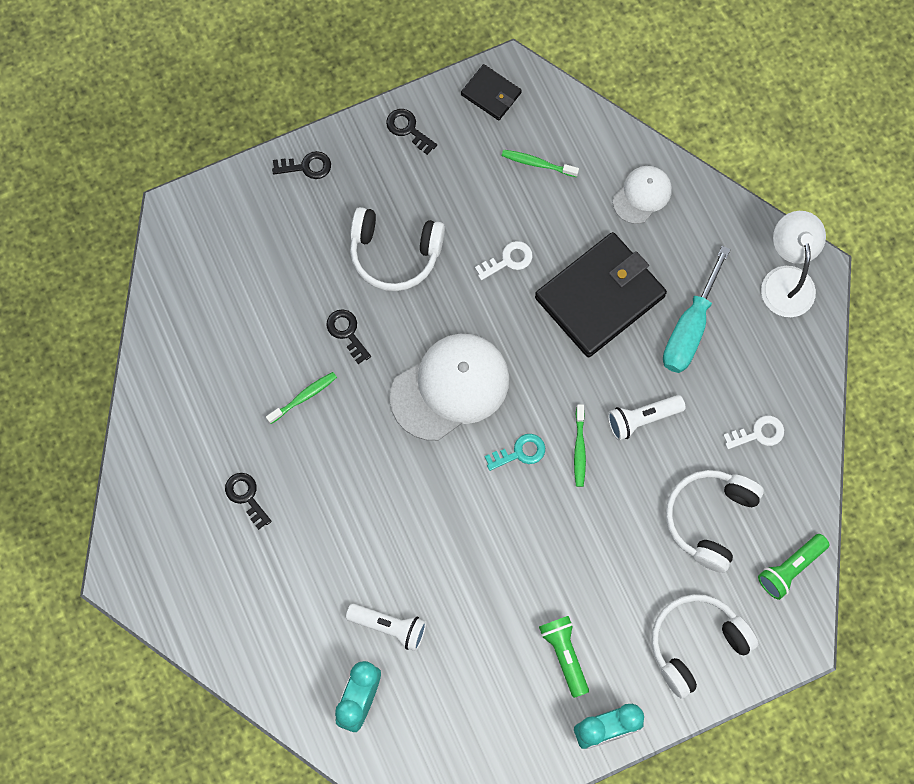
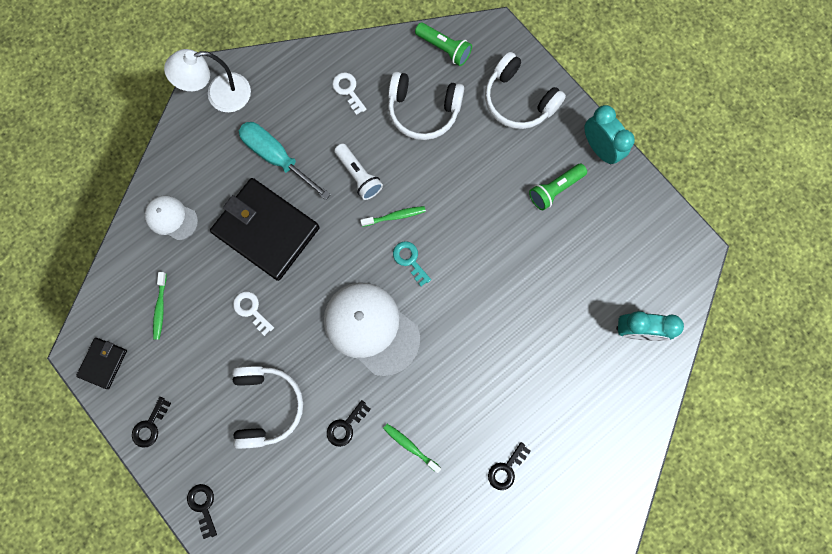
camera: 105 degrees left, 5 degrees up
(389, 627) = (574, 323): white flashlight -> none
(689, 328) = (276, 157): turquoise screwdriver -> turquoise screwdriver turned 150 degrees counterclockwise

